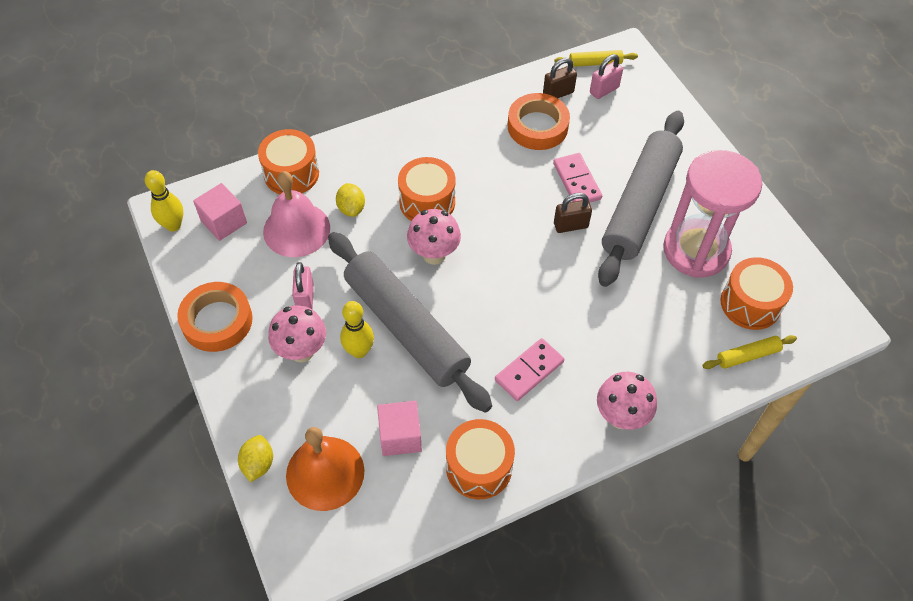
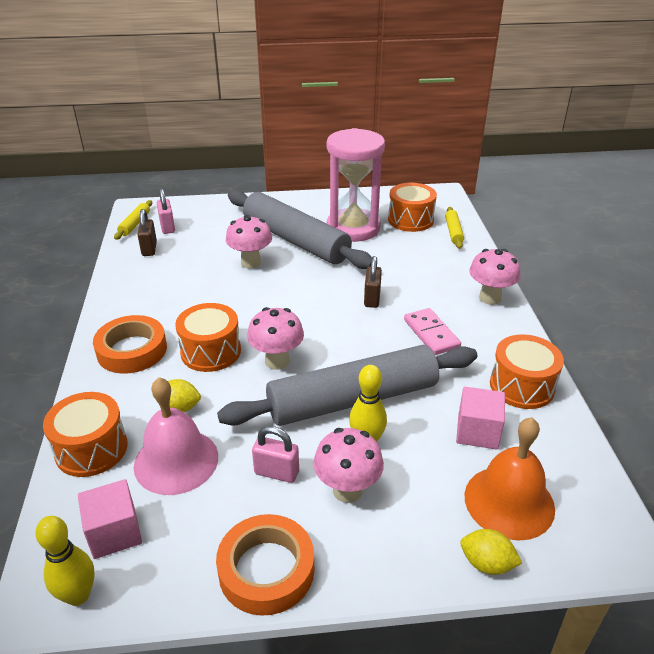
camera: 70 degrees left, 20 degrees down
(537, 126) = (176, 268): orange tape -> orange tape (132, 350)
(570, 225) = (294, 277): brown padlock -> brown padlock (372, 299)
(576, 181) = (251, 263): pink domino -> pink mushroom

